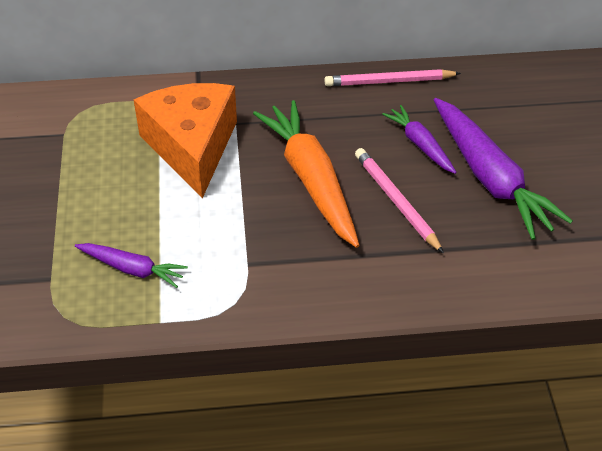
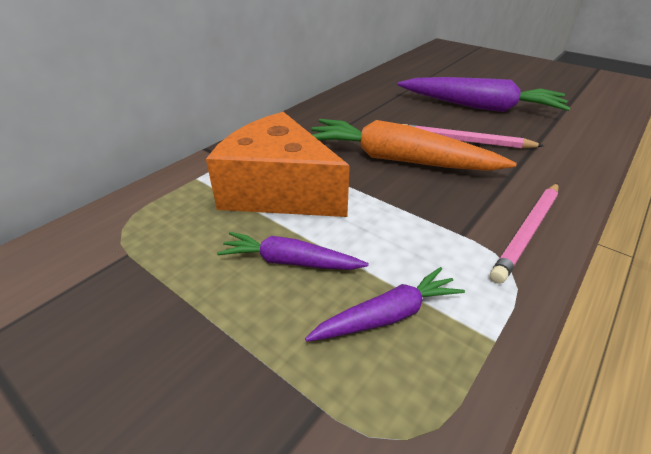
camera: 45 degrees left, 10 degrees down
(389, 81) = (347, 96): pink pencil -> pink pencil (527, 232)
(420, 144) = (420, 112): purple carrot -> purple carrot (290, 261)

